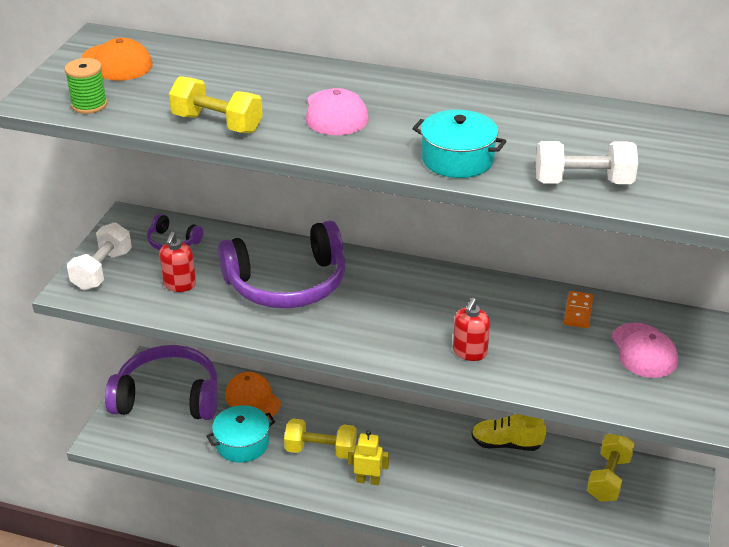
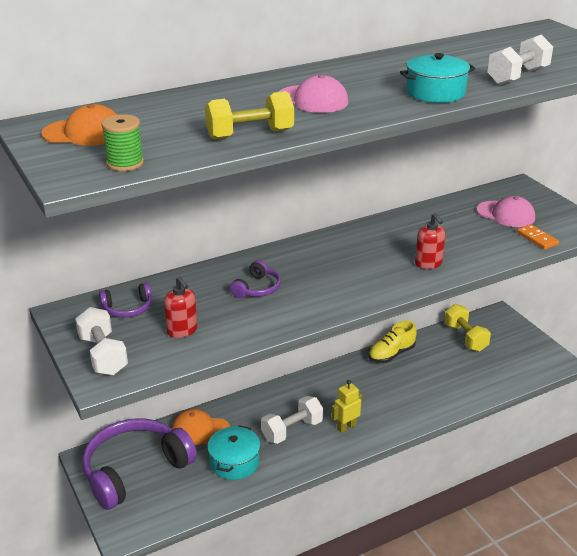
camera: 45 degrees left, 5 degrees down
(287, 283) = (257, 288): purple headphones -> purple headphones, size x0.44
(321, 450) = (292, 430): yellow dumbbell -> white dumbbell
(578, 311) = (444, 213): orange domino -> orange domino (537, 238)

